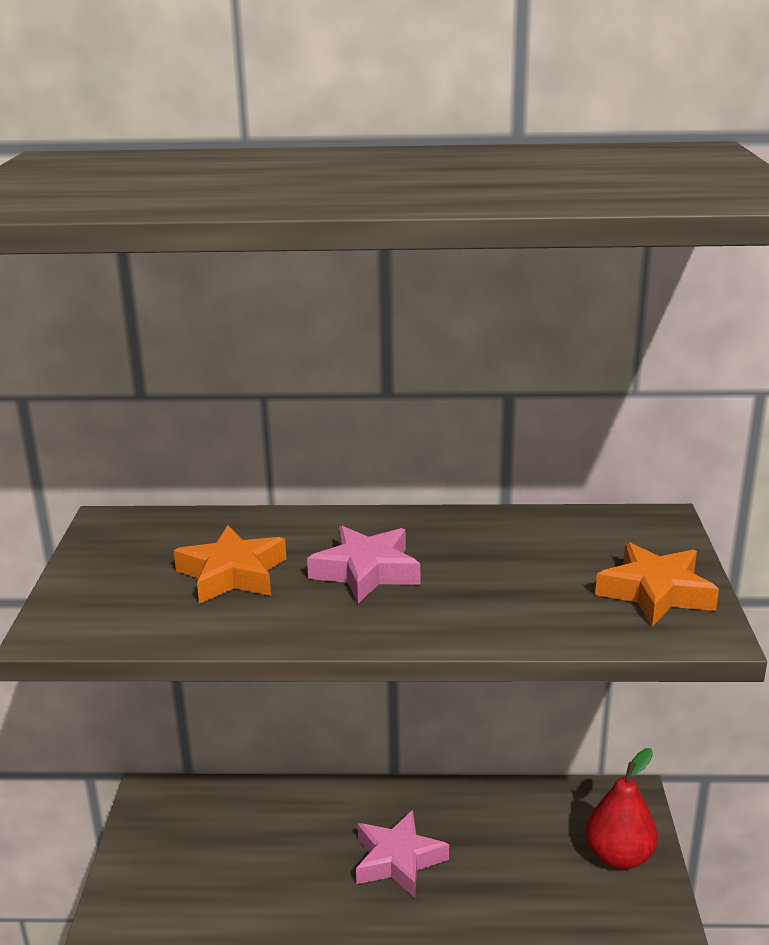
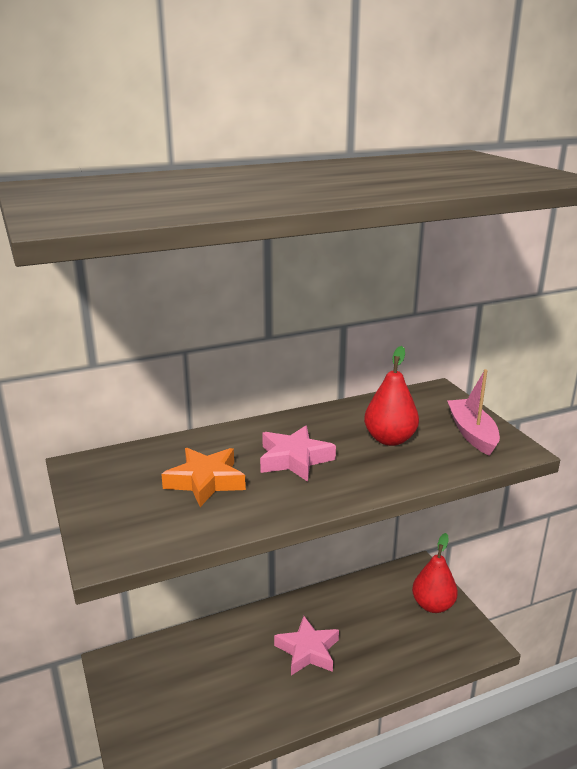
camera: 25 degrees left, 0 degrees up
(522, 574) = (390, 439): none -> red pear
(655, 592) = (472, 433): orange star -> pink boat

